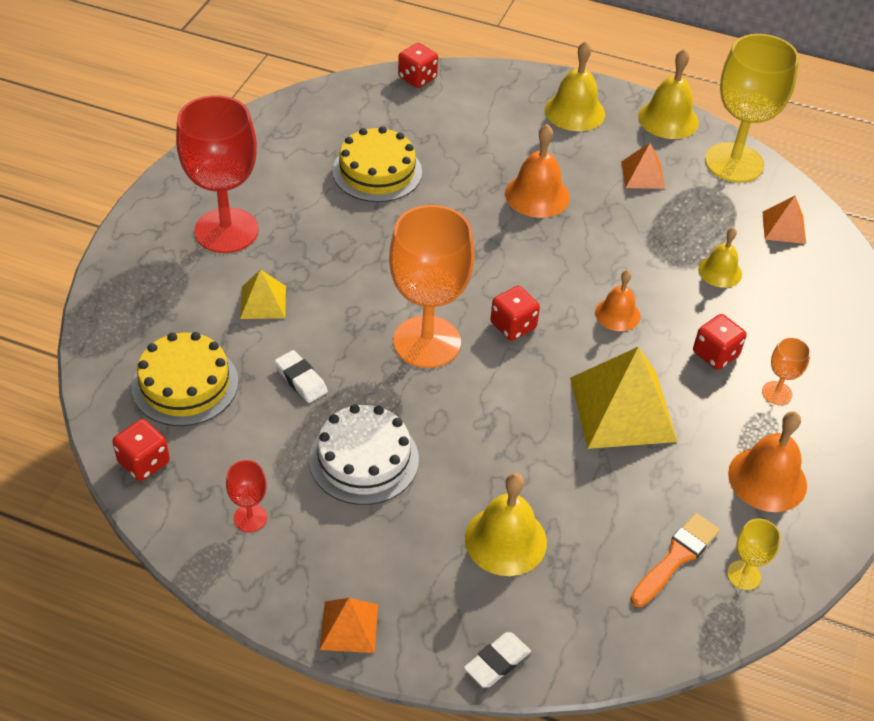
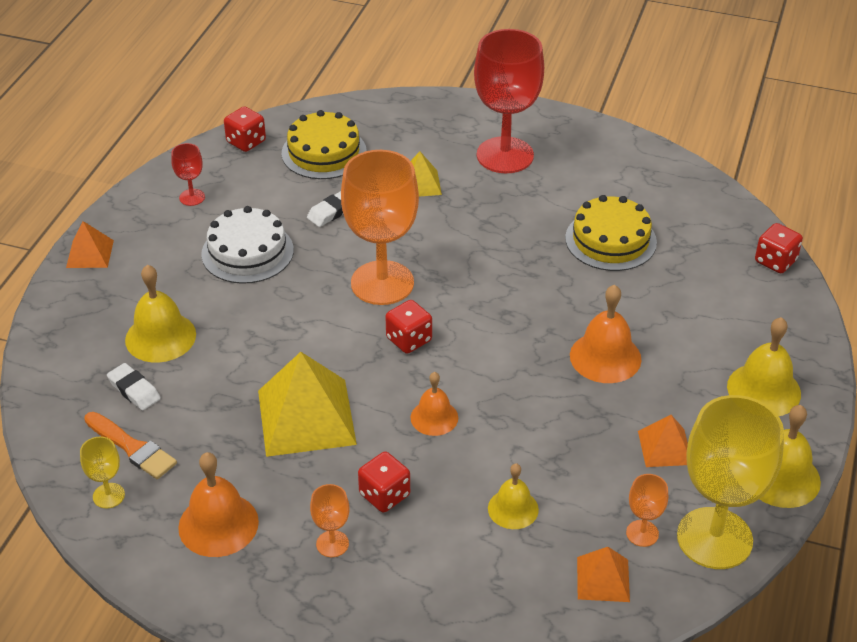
camera: 90 degrees right, 5 degrees down
(497, 662) = (46, 333): white eraser -> white eraser (134, 390)
(735, 200) = (642, 533): none -> orange goblet

